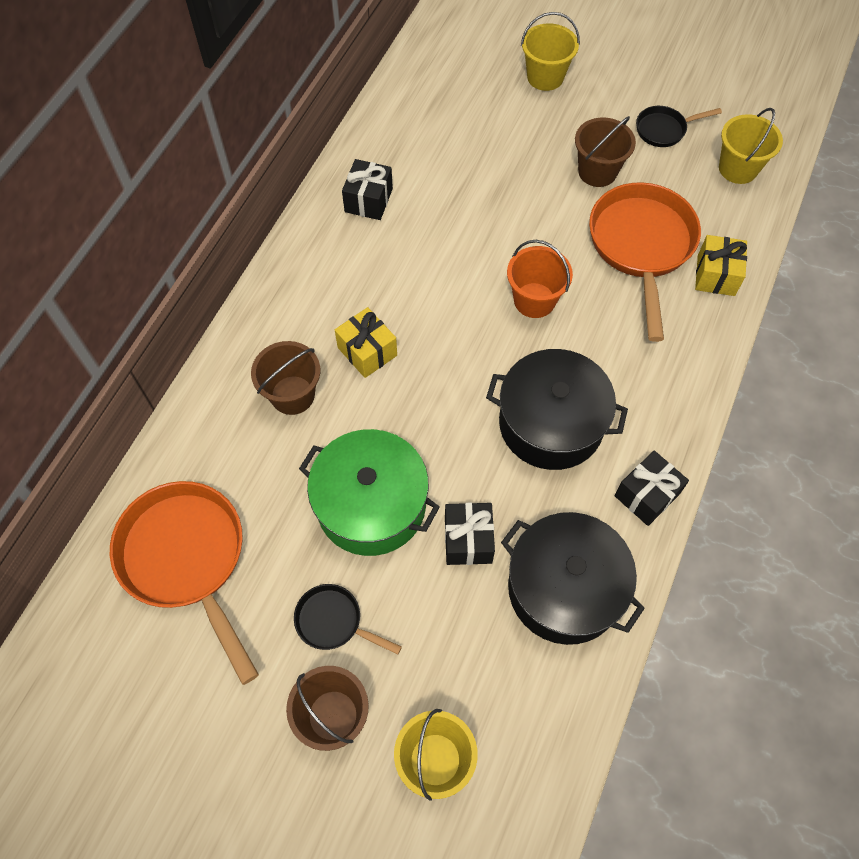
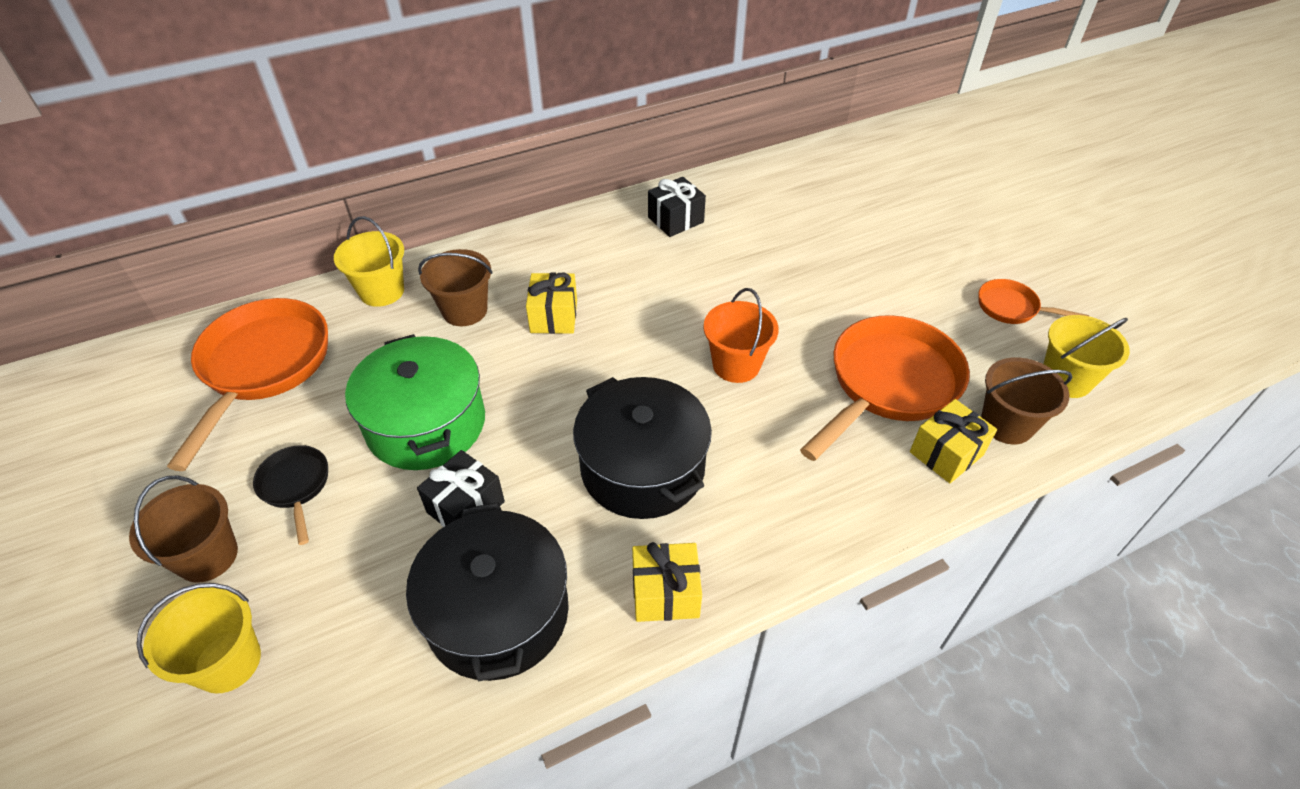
camera: 40 degrees right, 15 degrees down
(545, 77) = (928, 214): yellow bucket -> yellow bucket (382, 291)
(597, 171) = (905, 304): brown bucket -> brown bucket (1006, 424)
(646, 495) = (665, 593): black gift -> yellow gift
(664, 130) = (1012, 308): black pan -> orange pan

